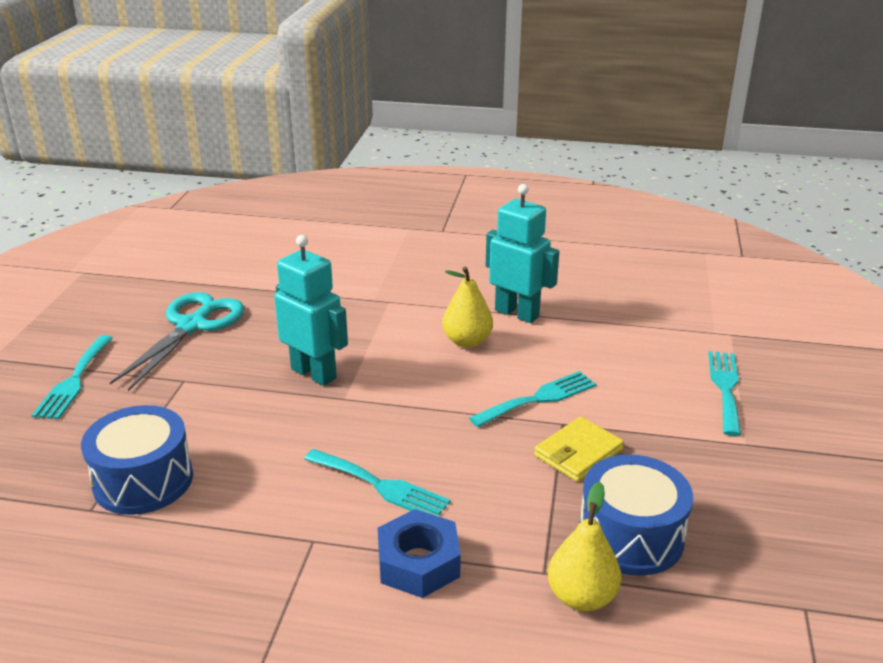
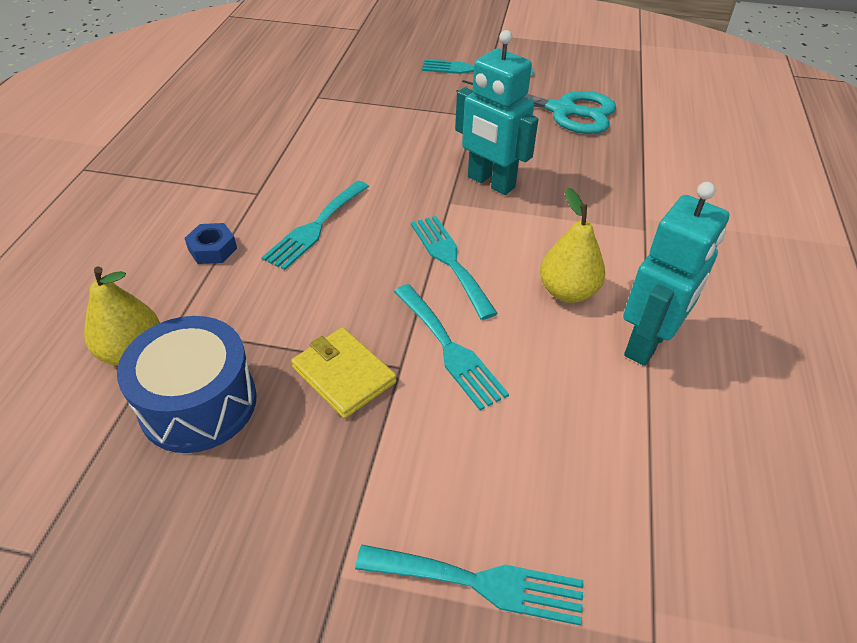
camera: 90 degrees right, 15 degrees up
(143, 480) = (344, 112): blue drum -> none
(314, 373) = (490, 182): turquoise robot -> turquoise robot turned 90 degrees clockwise
(418, 563) = (212, 249): blue nut -> blue nut, size x0.62
(432, 398) = (450, 261): none -> turquoise fork

